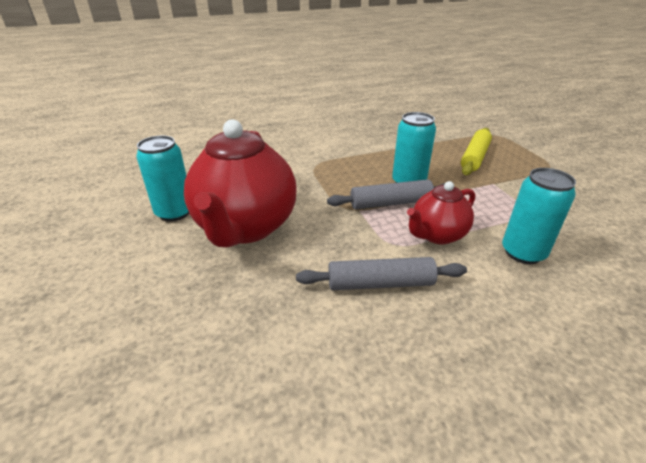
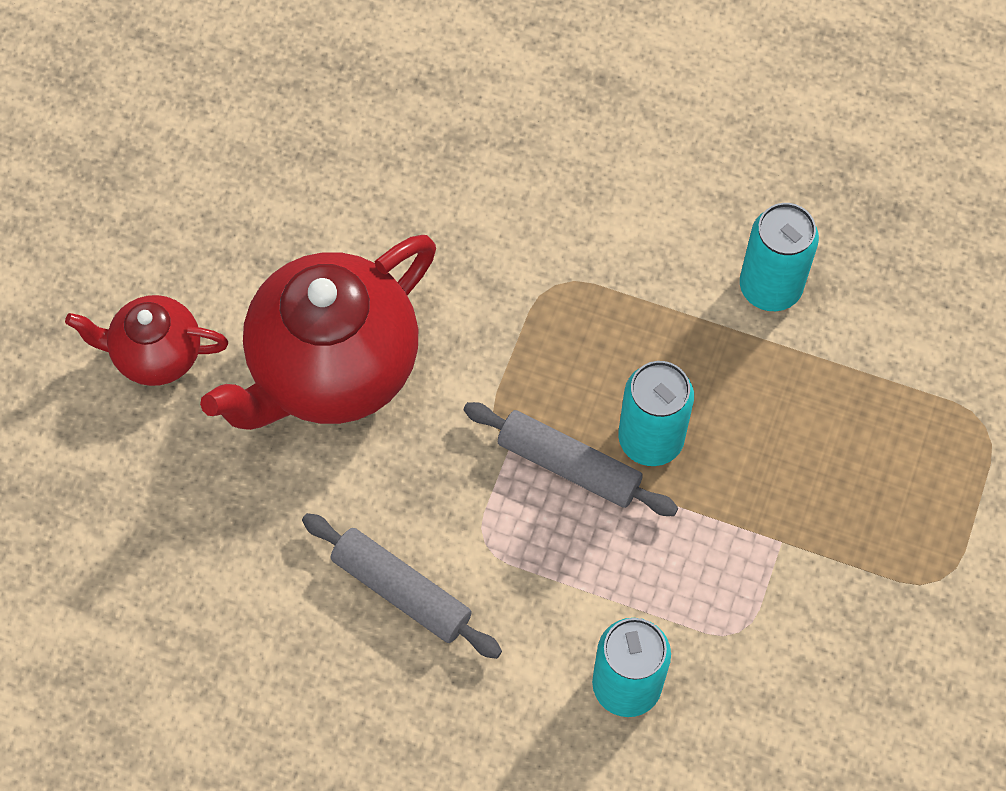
camera: 40 degrees right, 30 degrees up
(174, 212) = (267, 265): turquoise can -> turquoise can (770, 287)
(437, 235) = (557, 573): red teapot -> red teapot (156, 355)
(474, 157) = (845, 459): yellow rolling pin -> none

